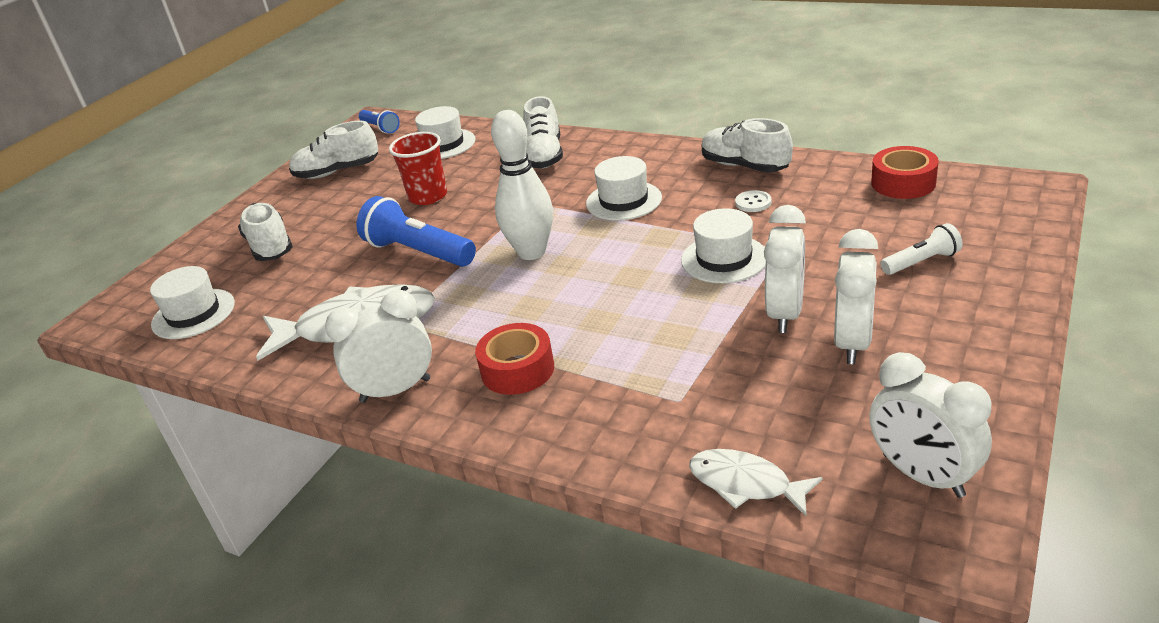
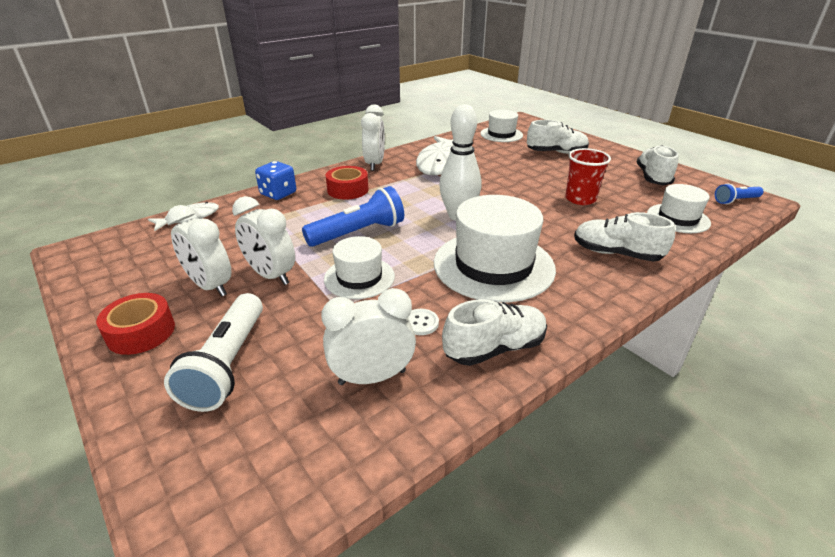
camera: 110 degrees right, 0 degrees up
(418, 252) = (501, 186): blue flashlight -> blue flashlight (358, 233)
(584, 435) = (278, 194): none -> blue dice
(623, 201) = (493, 265): white hat -> white hat, size x1.77
(903, 183) = (345, 439): red tape -> red tape (141, 332)
(921, 262) = (227, 364): white flashlight -> white flashlight, size x1.80
(922, 475) = (110, 260): white clock -> white clock (372, 377)

